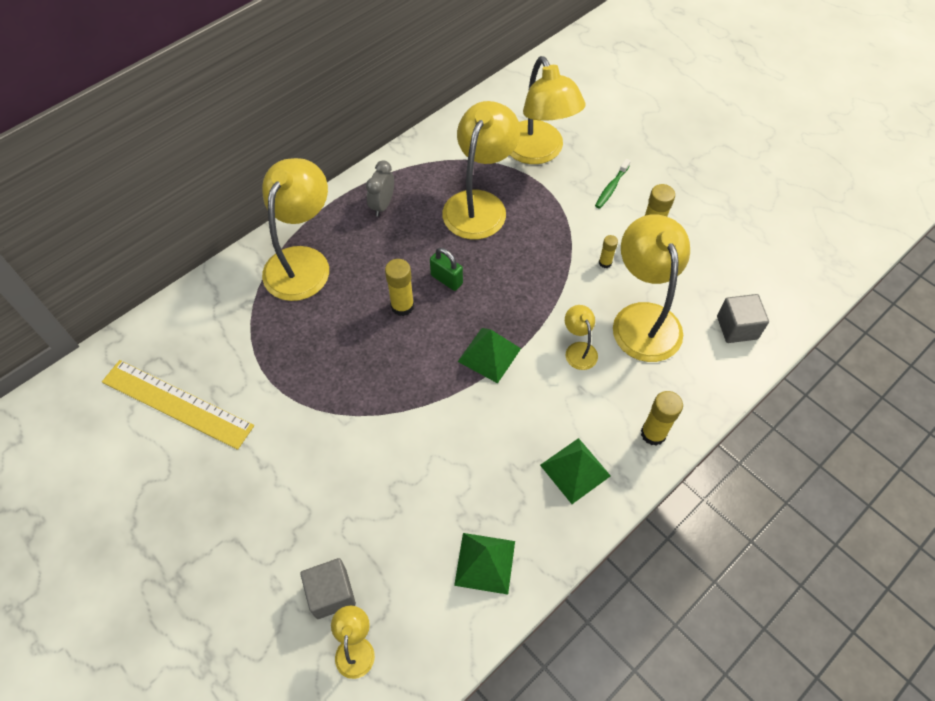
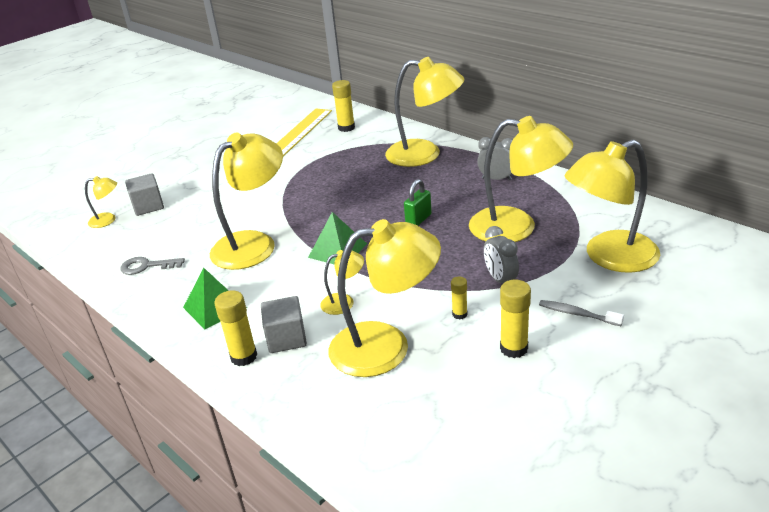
camera: 90 degrees right, 25 degrees down
(402, 306) = (386, 202): yellow glue stick -> yellow glue stick (346, 128)
(459, 441) = (253, 244): none -> yellow lamp
(485, 563) = (146, 266): green pyramid -> grey key
(560, 228) = (500, 280): none -> grey clock
(611, 188) = (577, 314): green toothbrush -> grey toothbrush
(737, 327) = (380, 428): grey cube -> grey cube (286, 338)

